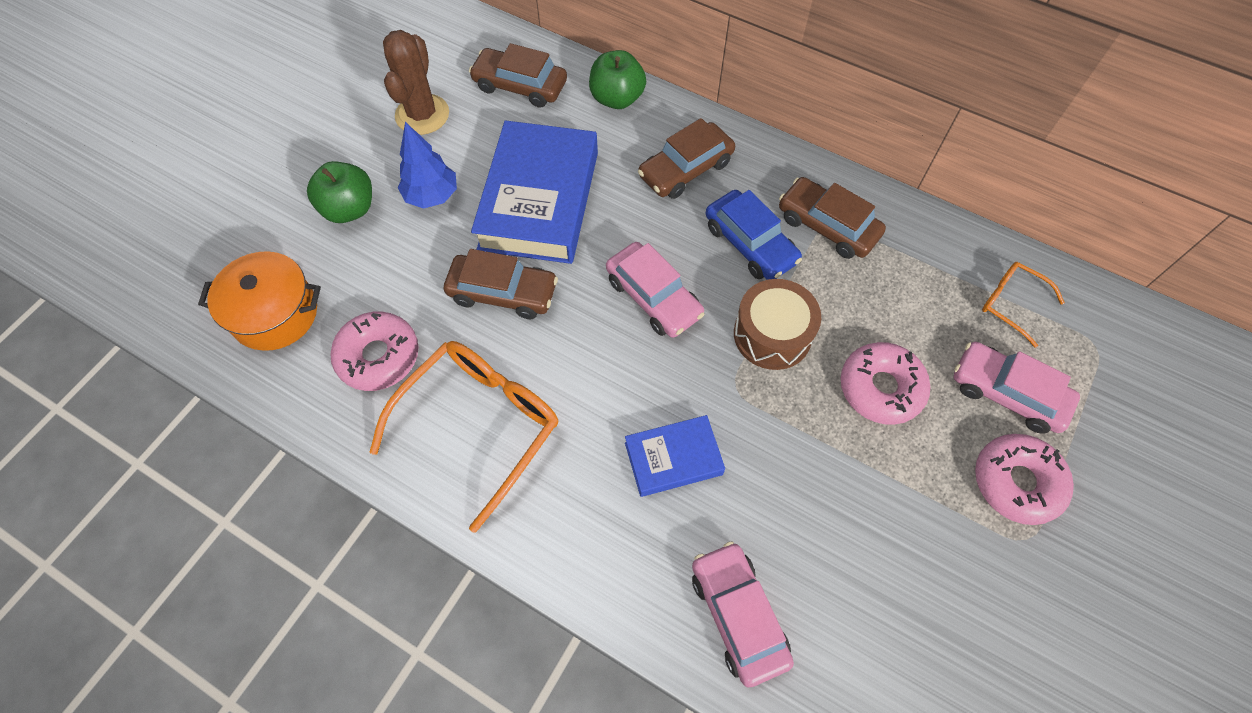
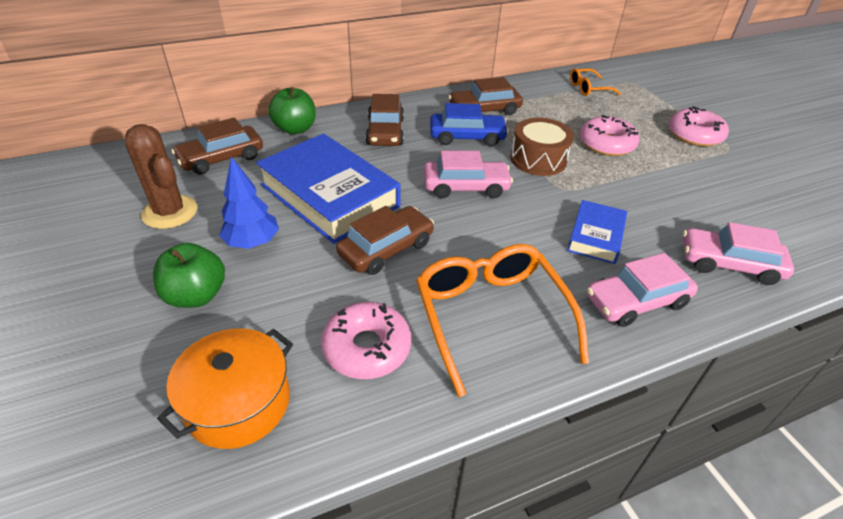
camera: 55 degrees left, 20 degrees down
(1007, 393) = (640, 113): pink car -> pink car (636, 301)

